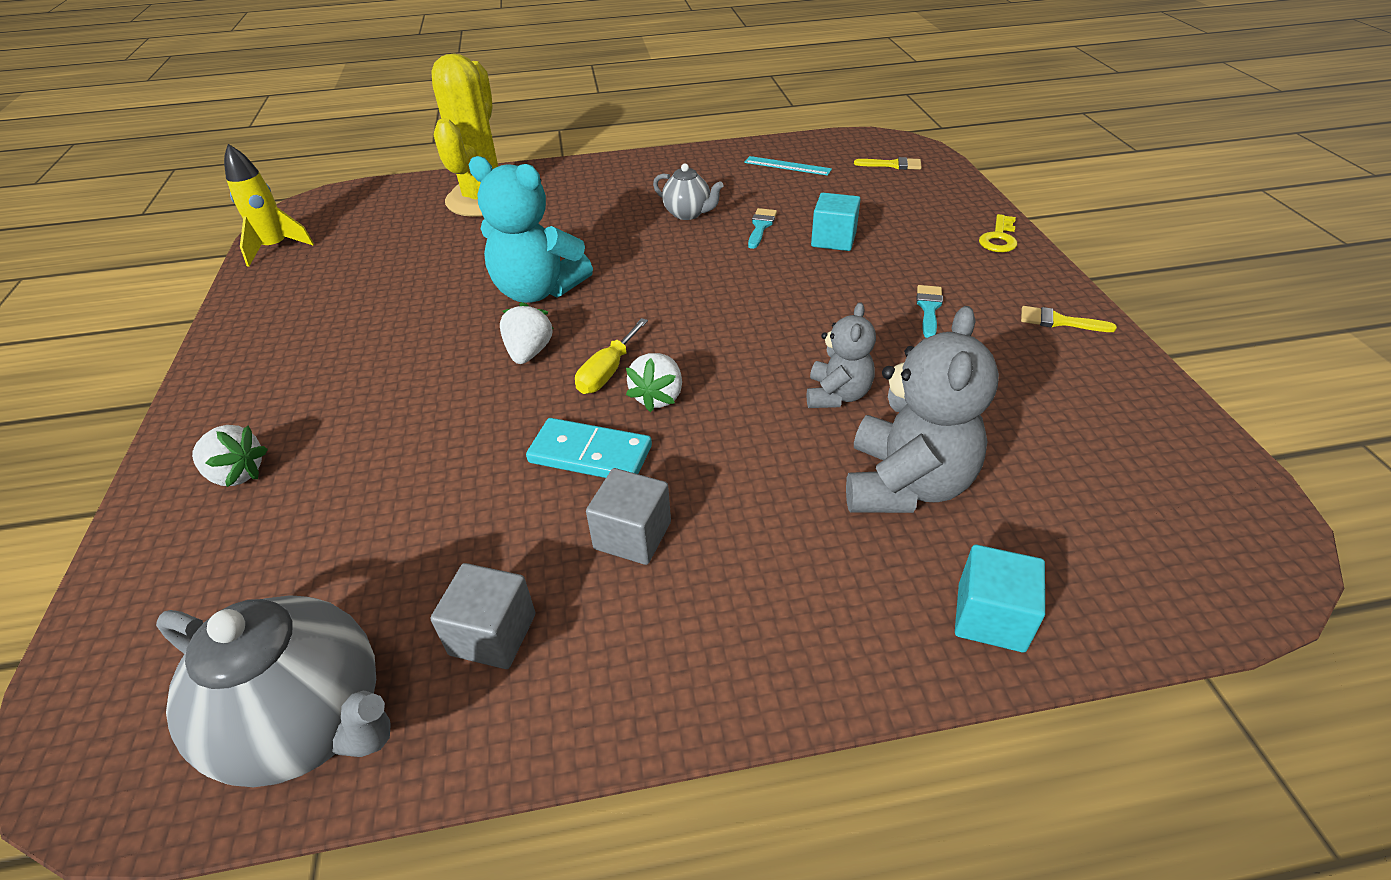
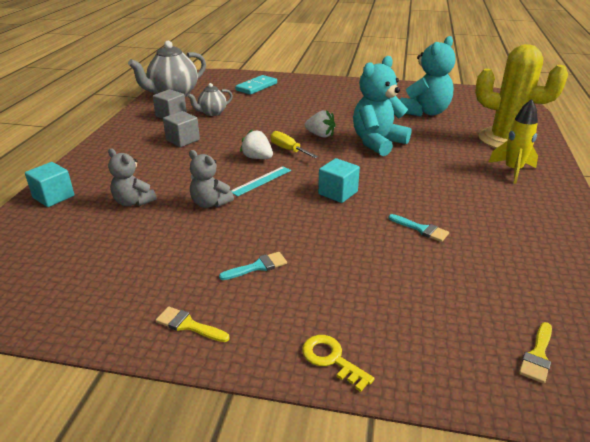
camera: 110 degrees right, 10 degrees down
(237, 474) = (288, 87): white strawberry -> none
(276, 248) = (460, 91): yellow rocket -> yellow rocket (512, 170)
(389, 268) = (425, 112): none -> turquoise teddy bear
(590, 454) = (235, 139): turquoise domino -> turquoise domino (256, 87)
(688, 213) = (456, 204): grey teapot -> grey teapot (212, 113)
(787, 166) = (545, 276): turquoise ruler -> turquoise ruler (261, 181)
(833, 239) = (382, 257): turquoise cube -> turquoise cube (338, 193)
(906, 484) = (133, 202): grey teddy bear -> grey teddy bear, size x0.58
(929, 308) = (258, 266): turquoise brush -> turquoise brush turned 60 degrees counterclockwise
(1058, 321) = (188, 325): yellow brush -> yellow brush turned 105 degrees counterclockwise

